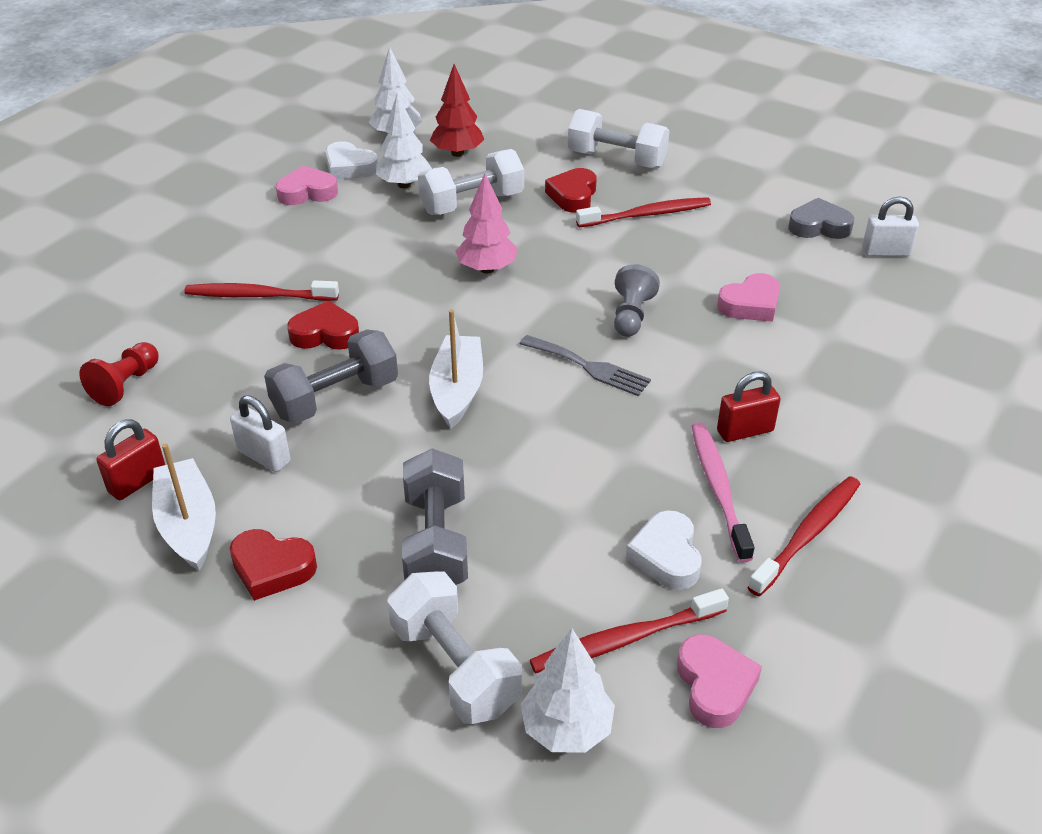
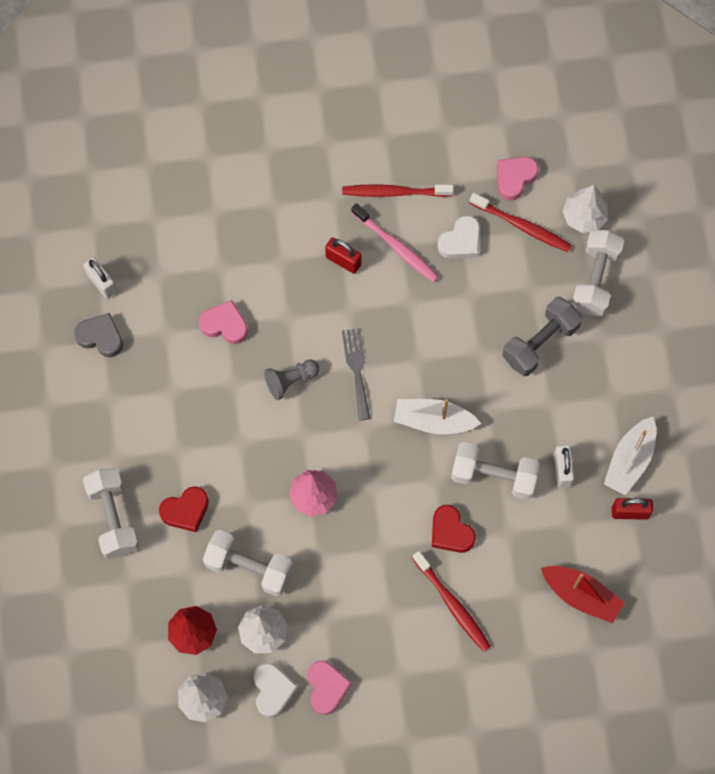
camera: 130 degrees left, 30 degrees up
(126, 385) = (581, 595): red pawn -> red boat
(272, 568) = (617, 398): red heart -> none
(307, 192) = (326, 688): pink heart -> pink heart turned 135 degrees counterclockwise
(335, 398) = (493, 476): grey dumbbell -> white dumbbell
(457, 390) = (433, 421): white boat -> white boat turned 45 degrees clockwise
(647, 215) = (171, 447): red toothbrush -> none
(718, 488) = (396, 247): pink toothbrush -> pink toothbrush turned 90 degrees counterclockwise
(819, 226) = (100, 337): grey heart -> grey heart turned 150 degrees clockwise

